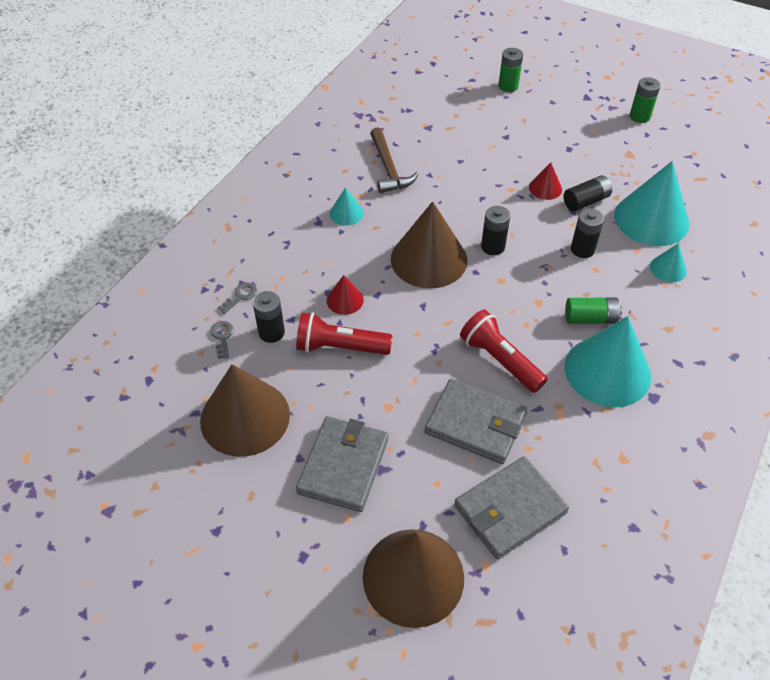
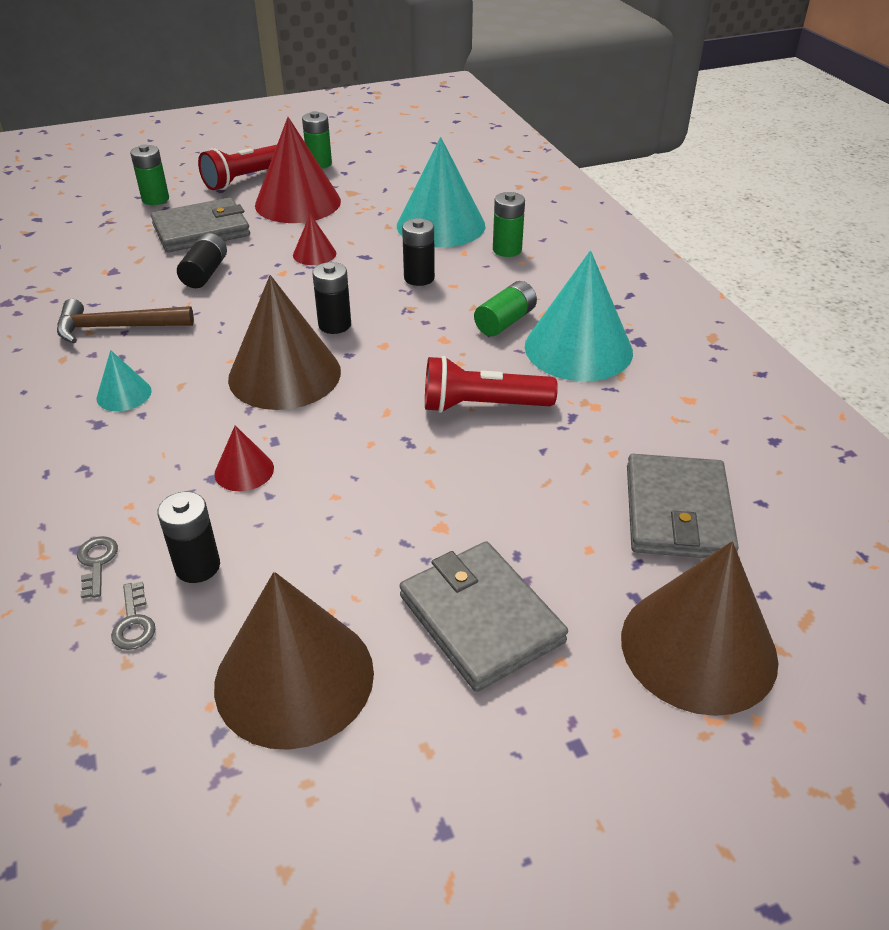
camera: 50 degrees left, 10 degrees down
(222, 337) = (134, 622): grey key -> grey key turned 135 degrees counterclockwise
(340, 347) = (305, 516): red flashlight -> red flashlight (245, 179)
(388, 168) = (117, 327): brown hammer -> brown hammer turned 150 degrees clockwise
(475, 424) = (542, 471): grey wallet -> grey wallet (201, 230)
(585, 141) = (298, 203): none -> red cone
(586, 201) = (367, 243): black battery -> black battery (205, 273)
(668, 268) = (507, 250): turquoise cone -> green battery

